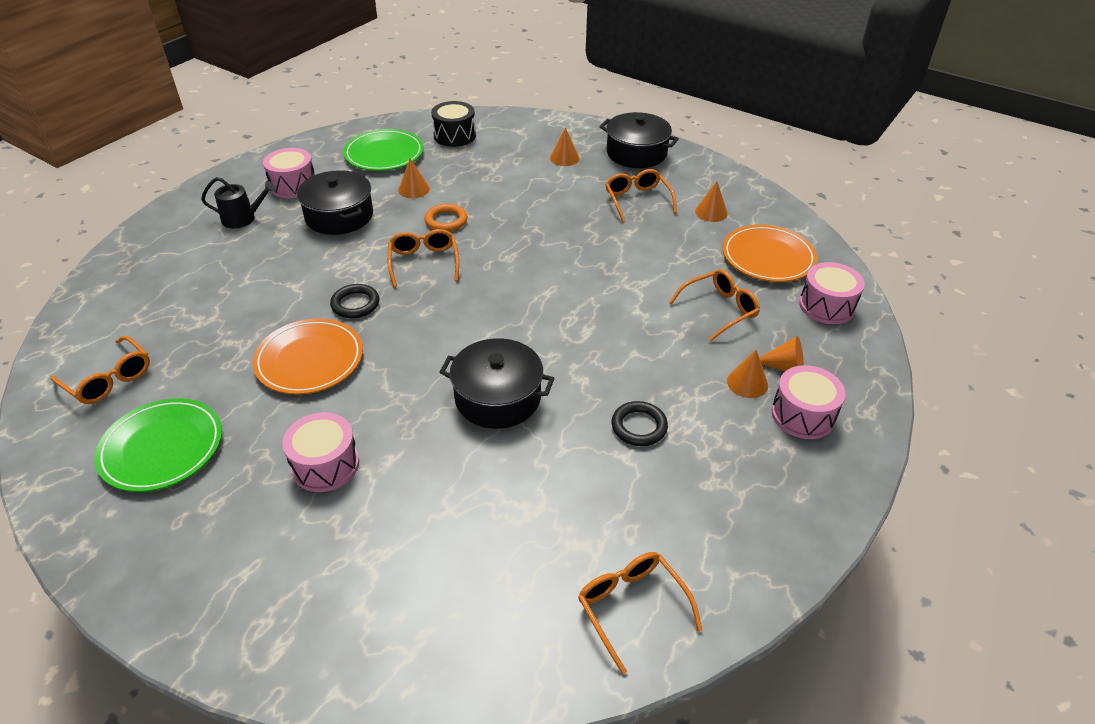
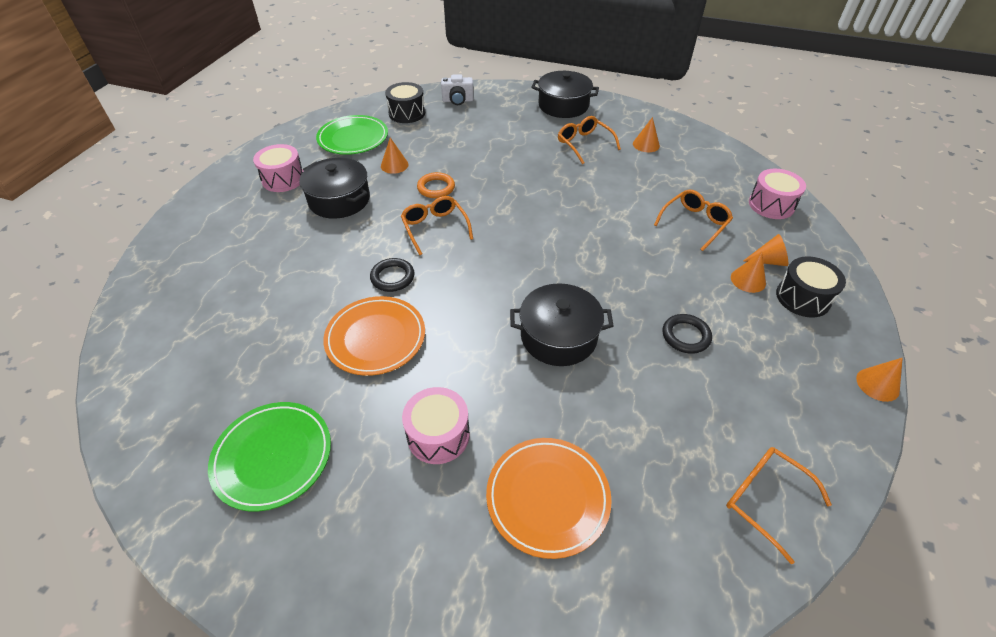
camera: 15 degrees left, 5 degrees up
(109, 379) = (187, 399): orange glasses -> none
(243, 218) = (250, 217): black watering can -> none
(518, 130) = (458, 101): none -> white camera
(564, 158) = (508, 118): orange cone -> orange cone (877, 384)
(768, 257) = (707, 174): orange plate -> orange plate (547, 497)
(802, 415) = (803, 298): pink drum -> black drum

